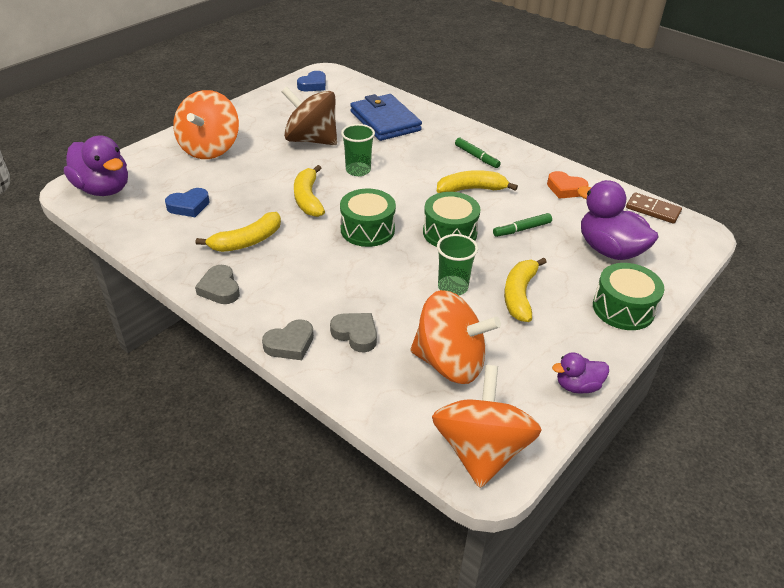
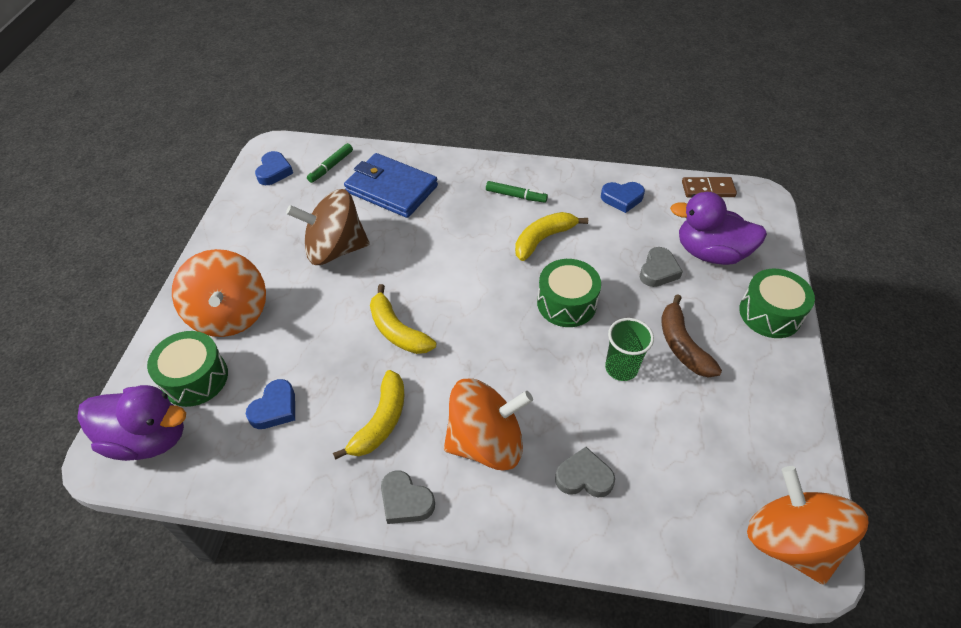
camera: 30 degrees left, 10 degrees up
(290, 344) = (534, 528): grey heart -> grey heart (658, 271)
(358, 170) = (417, 267): green cup -> none
(367, 229) = (489, 340): green drum -> green drum (195, 378)
(450, 362) = (689, 459): orange spinning top -> orange spinning top (486, 442)
(519, 295) = (682, 345): yellow banana -> brown banana
(522, 229) = (624, 266): green marker -> green marker (331, 167)
(565, 189) = (622, 198): orange heart -> blue heart
(577, 386) = (802, 420): purple duck -> none

